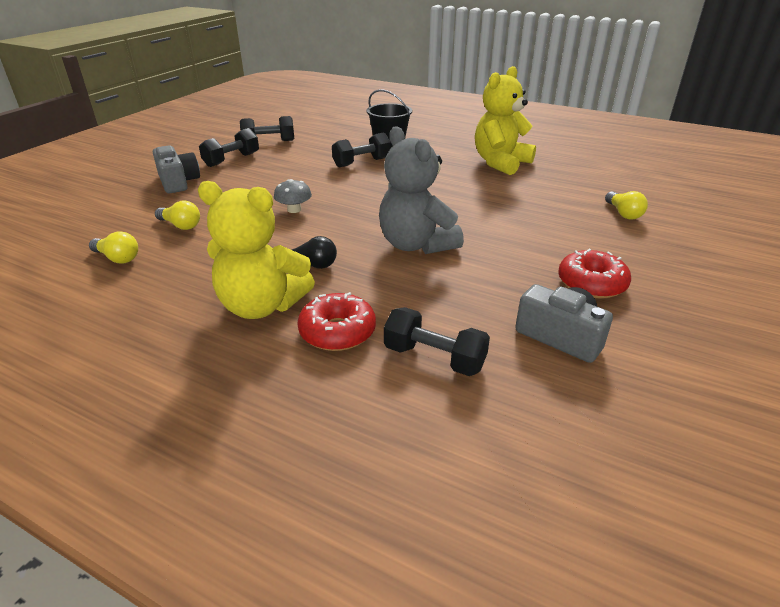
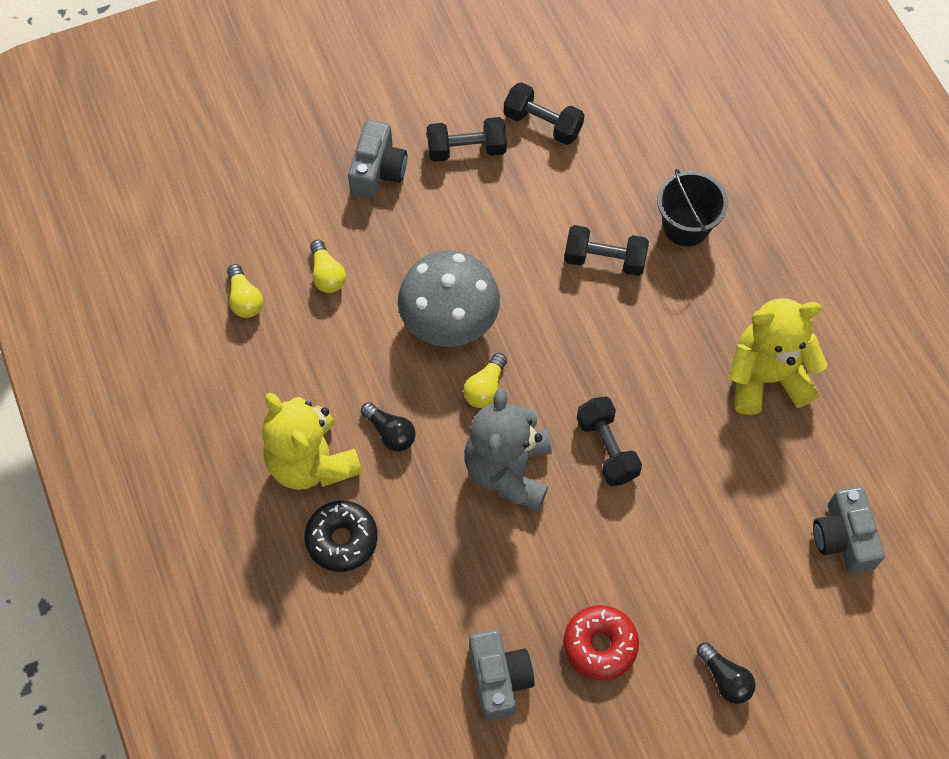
camera: 40 degrees right, 30 degrees up
(294, 209) = (449, 319): grey mushroom -> grey mushroom, size x2.19
(337, 332) = (342, 539): red donut -> black donut
(434, 358) = (384, 623): black dumbbell -> black dumbbell (607, 448)
(623, 213) = (774, 578): yellow light bulb -> yellow light bulb (485, 388)
(624, 188) = (843, 537): none -> grey camera
(676, 258) = (725, 678): none -> black light bulb

